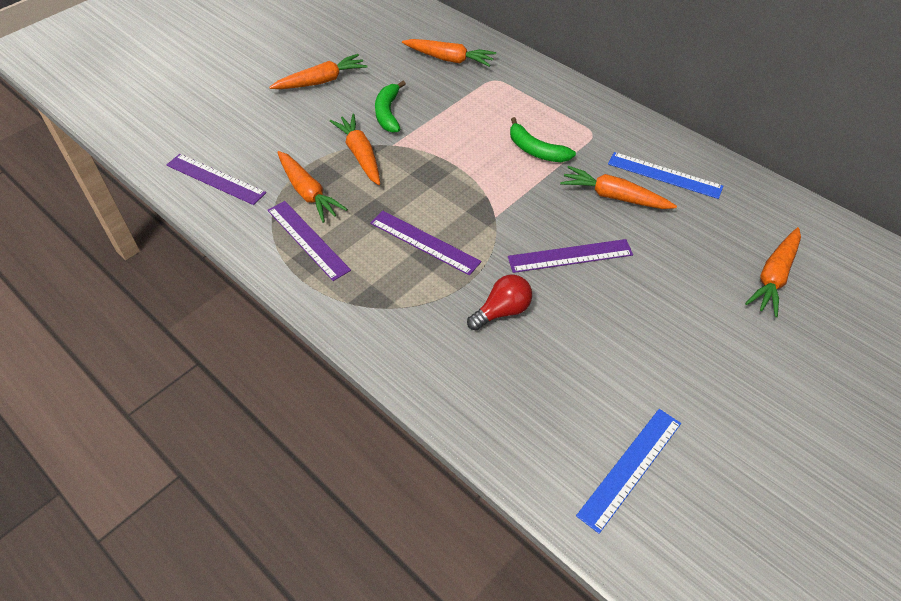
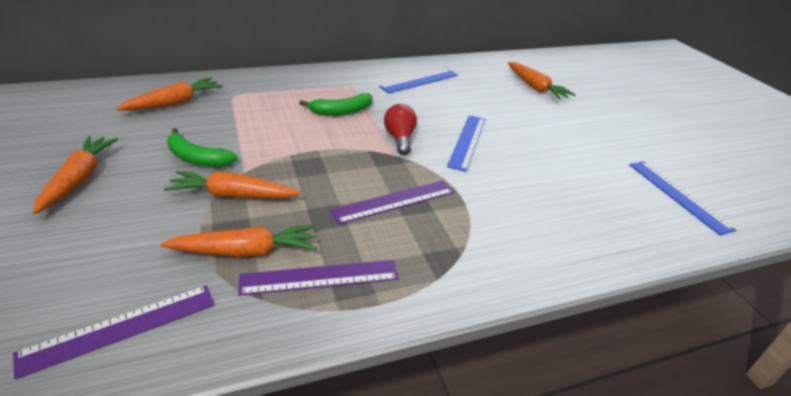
camera: 65 degrees left, 15 degrees down
(502, 311) = (505, 192): red light bulb -> red light bulb (400, 139)
(570, 256) = (467, 141): purple ruler -> blue ruler
(614, 196) = (423, 104): orange carrot -> none

